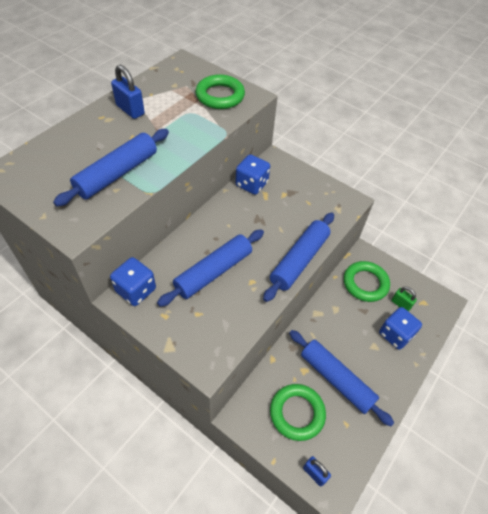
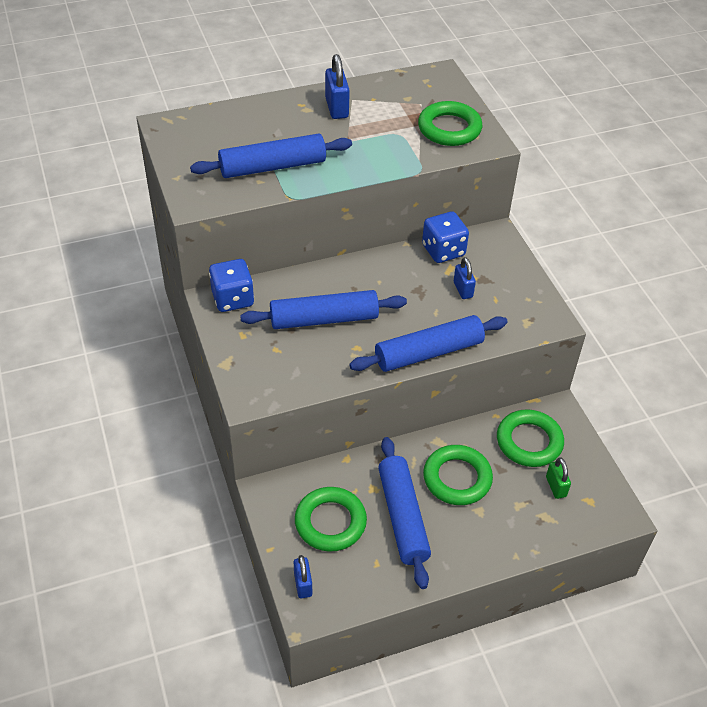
camera: 35 degrees right, 5 degrees down
(284, 205) = (463, 290): none -> blue padlock
(346, 332) = (457, 478): none -> green ring
(395, 334) = (518, 513): blue dice -> none

